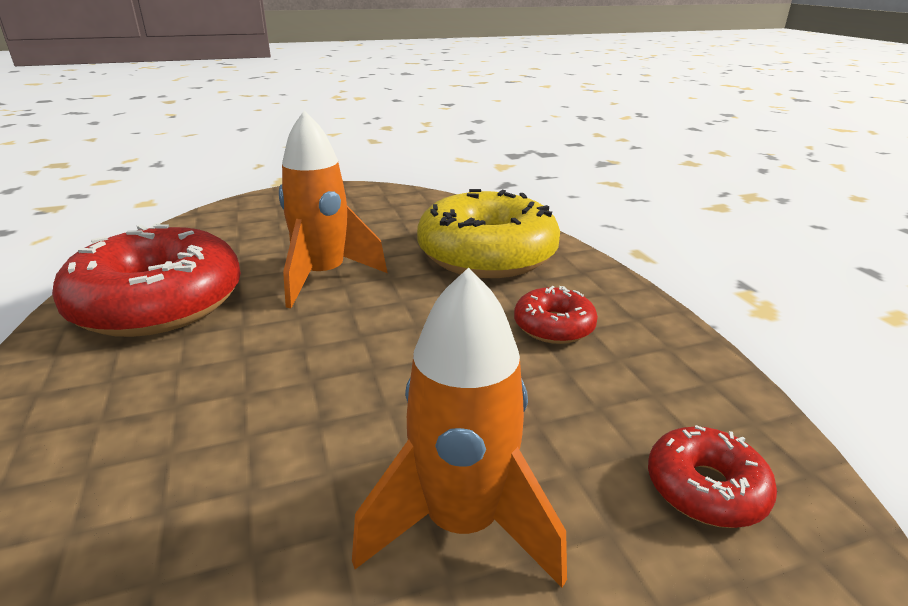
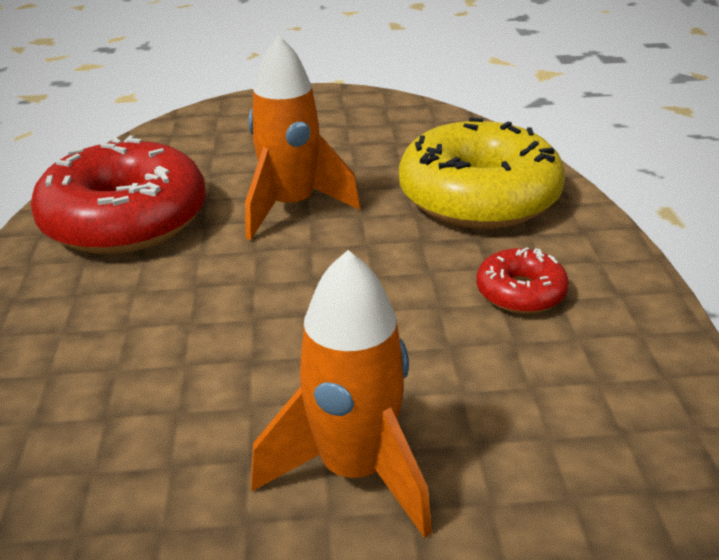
camera: 15 degrees right, 5 degrees up
(705, 488) = (604, 480): red donut -> none

